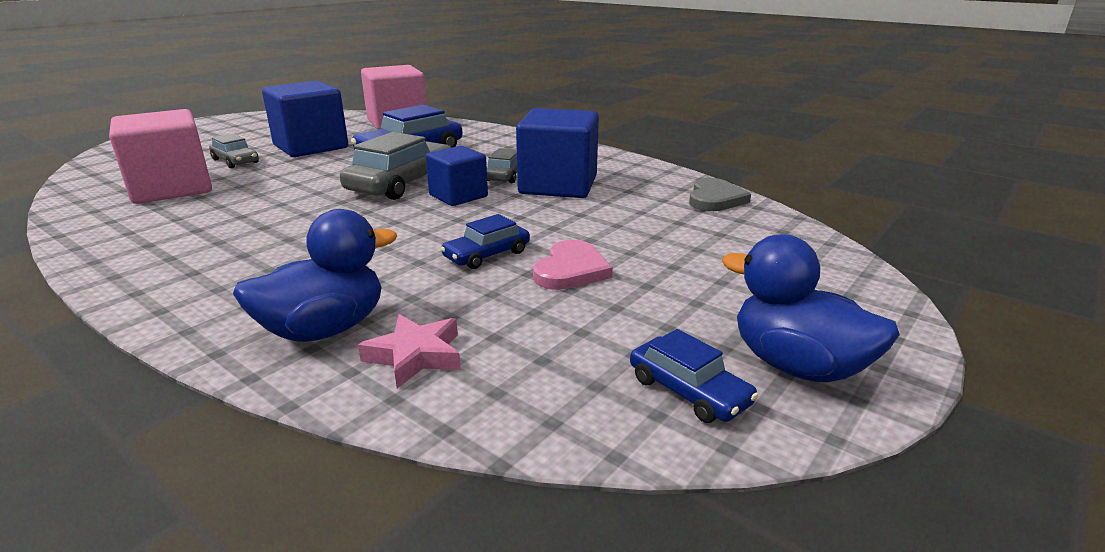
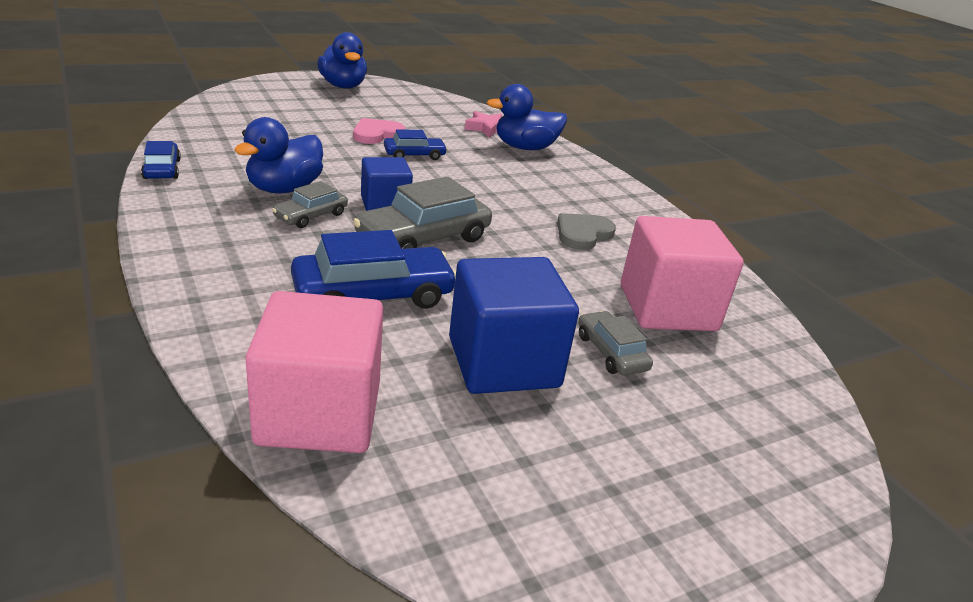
camera: 160 degrees left, 5 degrees up
(558, 185) = (284, 189): blue cube -> blue duck
(688, 391) = (394, 93): blue car -> blue car (162, 169)
(715, 199) = (192, 140): grey heart -> grey heart (583, 234)

